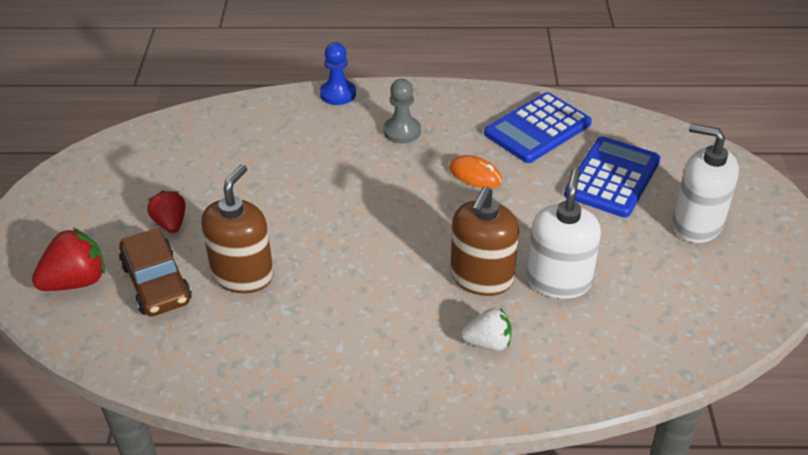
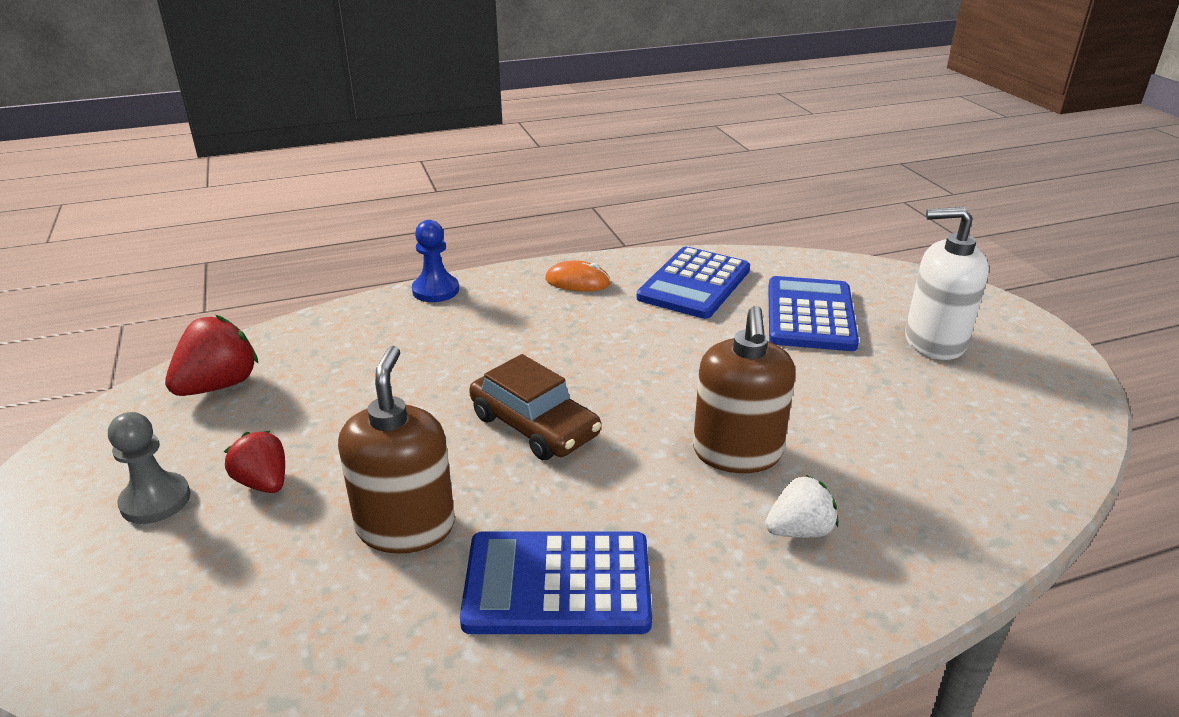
camera: 20 degrees left, 10 degrees down
(76, 281) = (129, 602): red strawberry -> red strawberry (219, 385)
(156, 283) = (271, 571): brown car -> brown car (534, 426)
(316, 336) = (557, 584): none -> blue calculator
(402, 131) = (537, 314): grey pawn -> grey pawn (155, 500)
(475, 175) = (654, 342): orange mouse -> orange mouse (577, 282)
(558, 280) = (831, 434): white soap dispenser -> none

